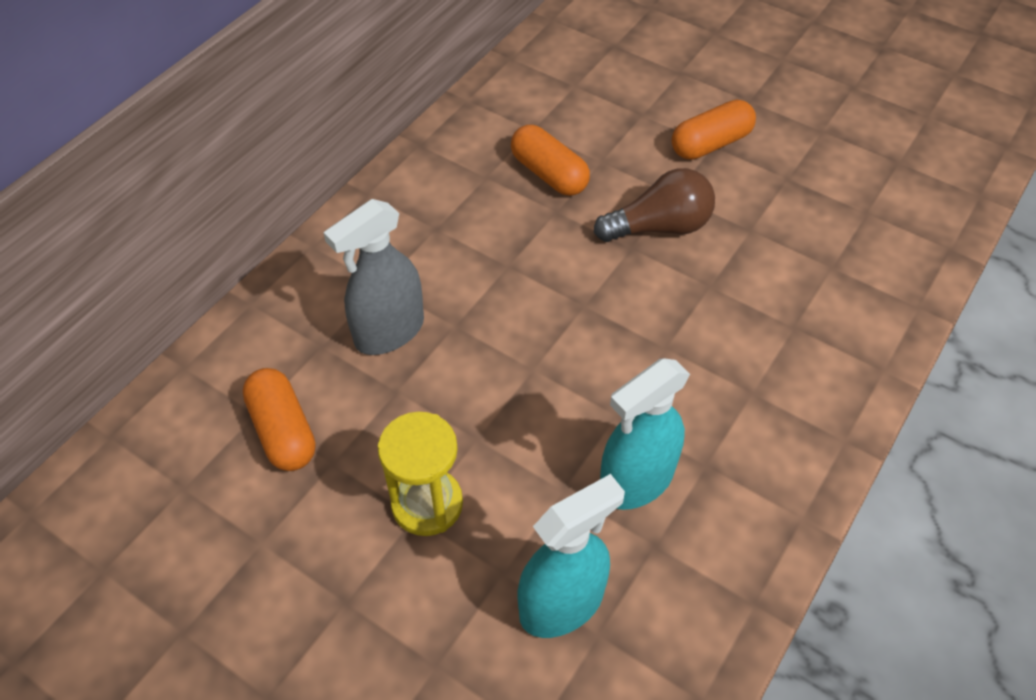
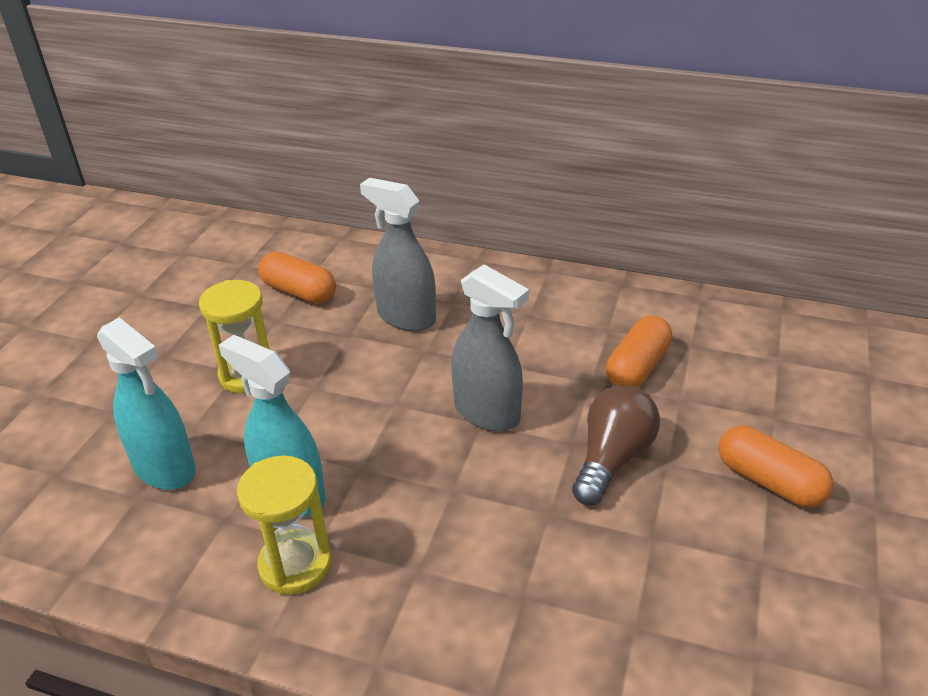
camera: 75 degrees right, 15 degrees down
(283, 430) = (299, 292): orange capsule -> orange capsule turned 75 degrees clockwise
(572, 297) = (487, 413): none -> grey spray bottle
(659, 227) = (612, 459): brown light bulb -> brown light bulb turned 120 degrees counterclockwise
(728, 487) = (295, 564): none -> yellow hourglass

